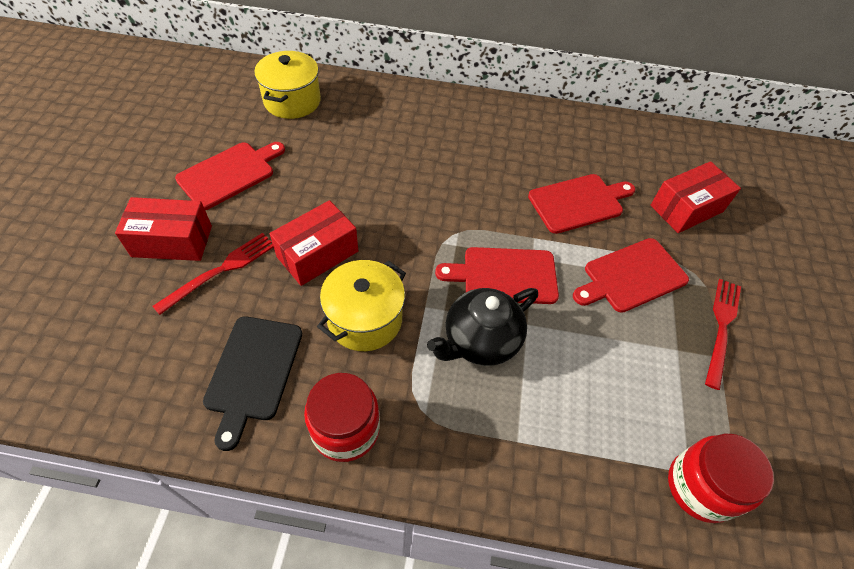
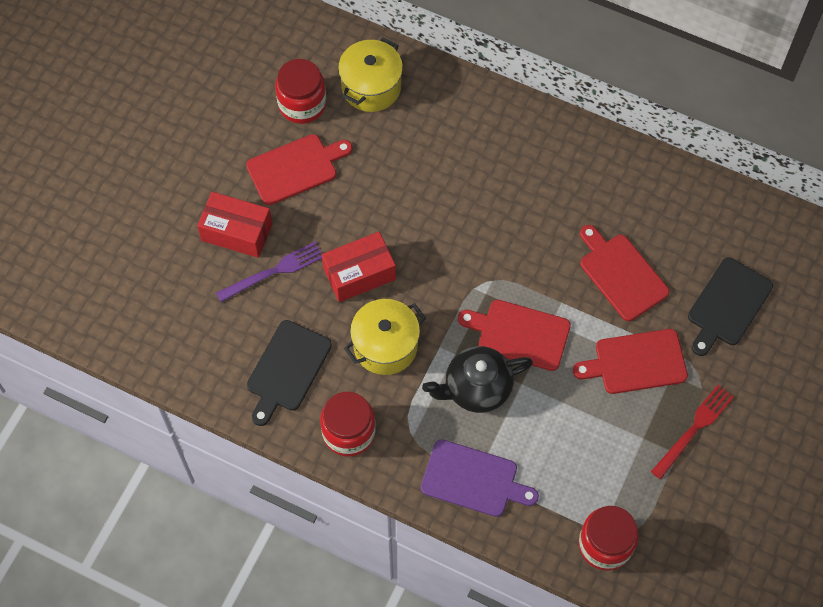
camera: 20 degrees right, 10 degrees up
(220, 271) = (274, 271): red fork -> purple fork
(227, 123) = (302, 104): none -> red jar
(515, 448) = (473, 479): none -> purple cutting board
(578, 202) = (621, 274): red cutting board -> red cutting board turned 120 degrees counterclockwise
(686, 208) = (727, 305): red box -> black cutting board

